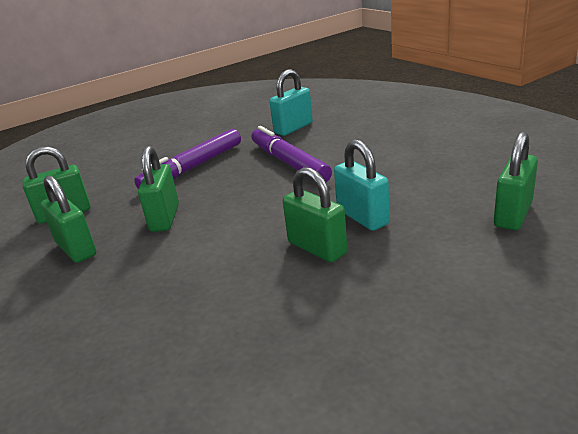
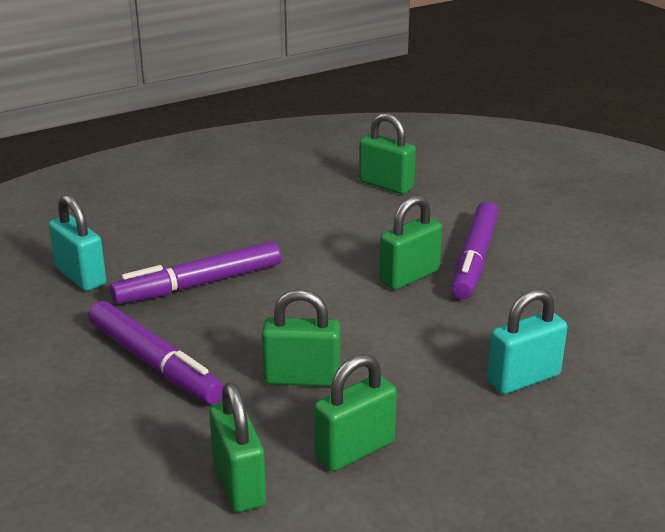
camera: 90 degrees left, 0 degrees up
(362, 217) = (360, 249): turquoise padlock -> turquoise padlock (523, 378)
(363, 286) = (475, 259): none -> purple marker

